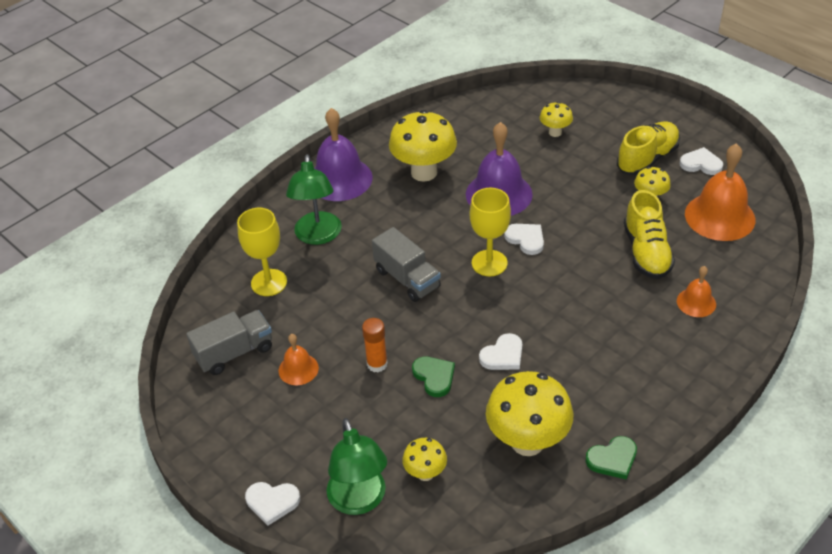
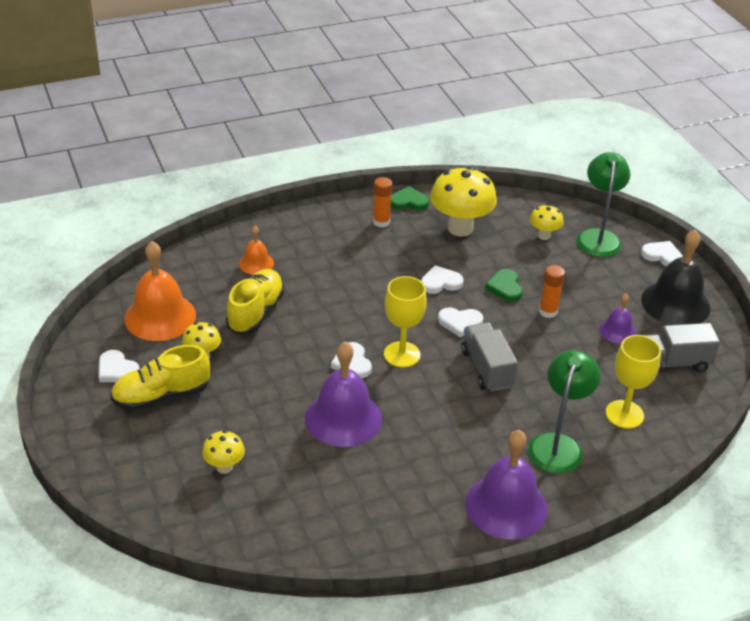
camera: 160 degrees left, 5 degrees down
(243, 432) = (675, 303): none -> black bell
(298, 369) = (617, 331): orange bell -> purple bell
(424, 172) = (406, 475): yellow mushroom -> none
(457, 316) = (460, 322): none -> white heart
(620, 412) = (381, 222): none -> orange glue stick

